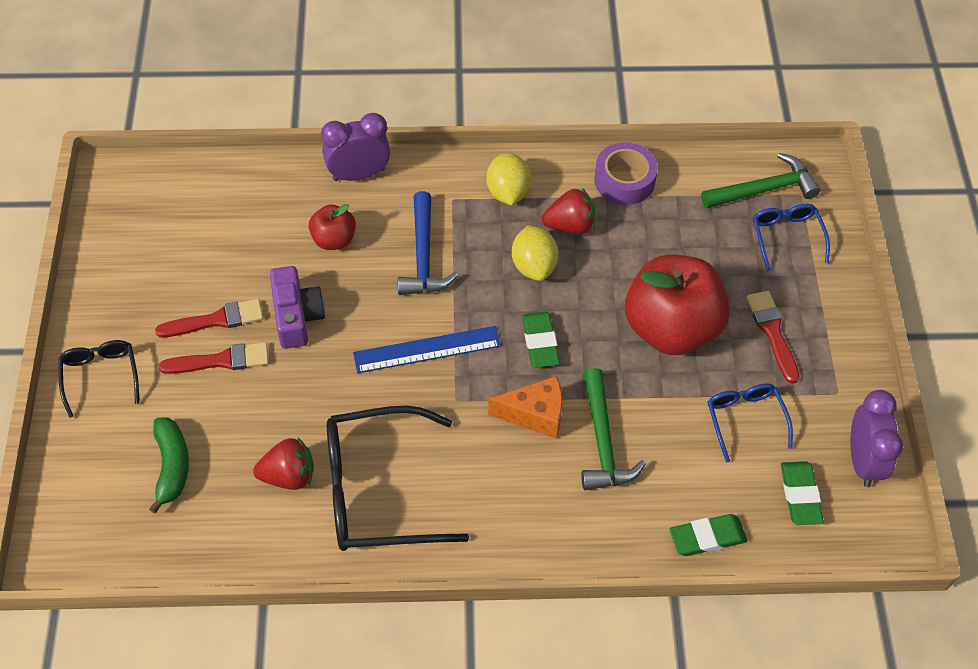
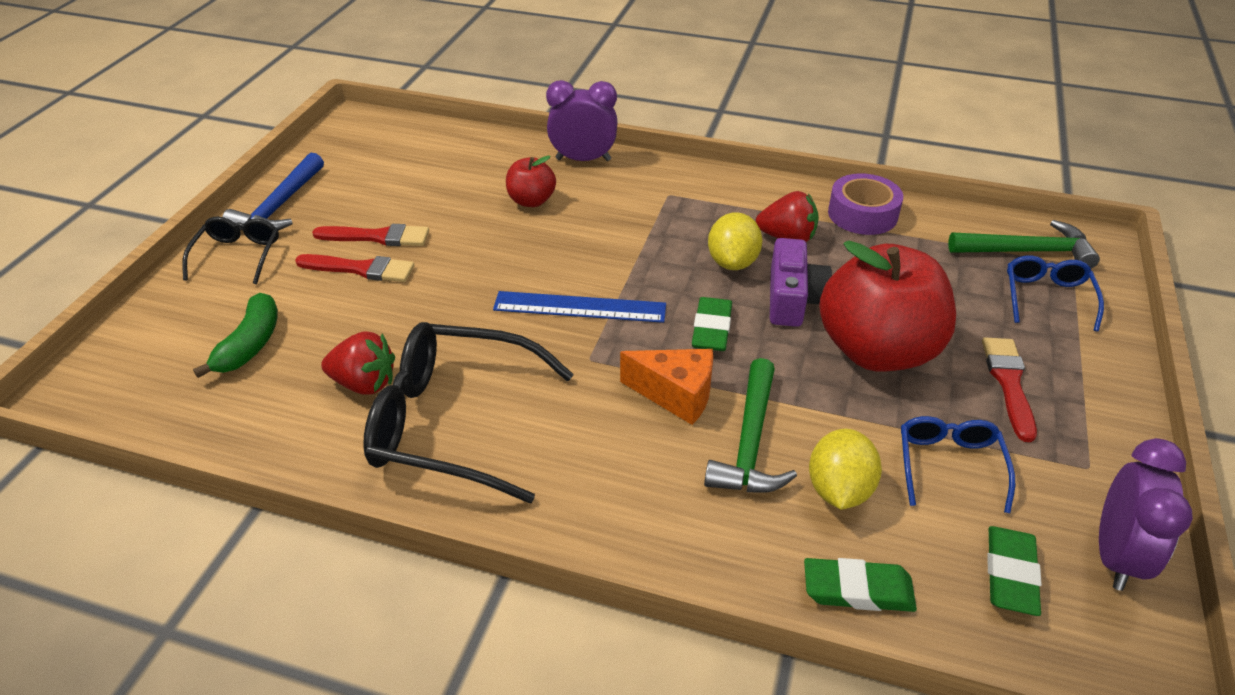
camera: 20 degrees right, 15 degrees down
(296, 316) = (458, 251): purple camera -> purple camera (792, 299)
(423, 256) = (616, 231): blue hammer -> blue hammer (280, 206)
(508, 192) = (729, 200): yellow lemon -> yellow lemon (839, 490)

